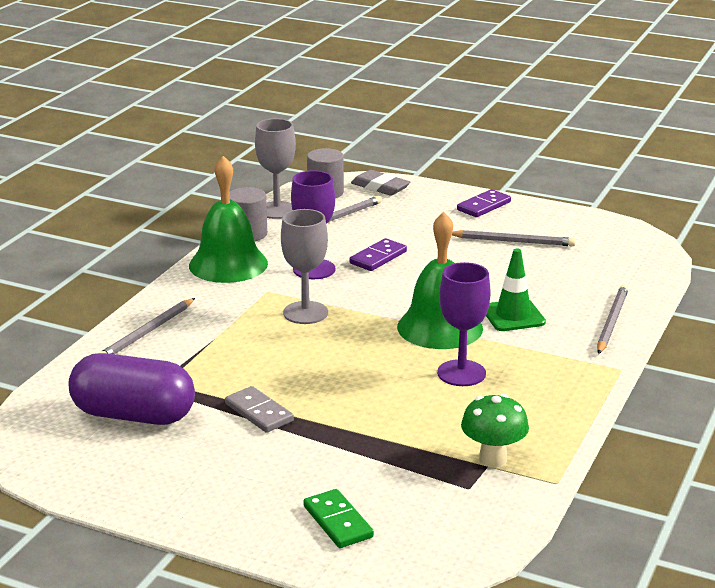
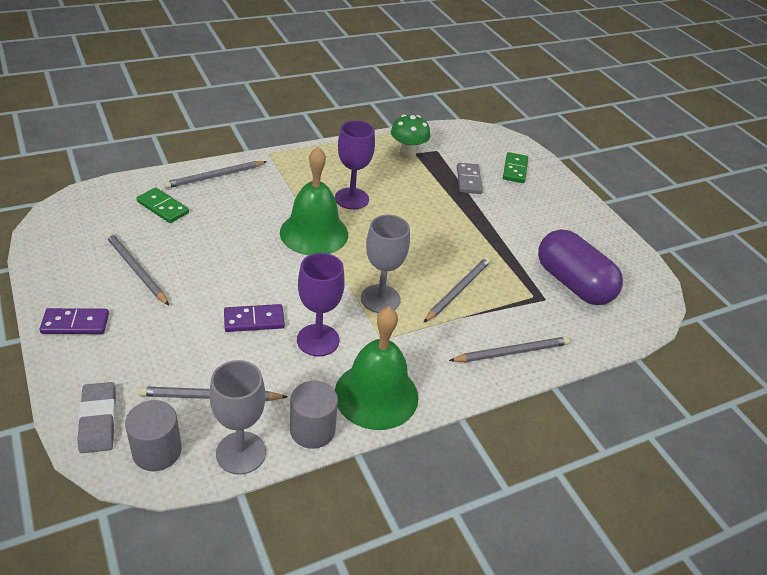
camera: 145 degrees left, 15 degrees up
(246, 351) = (458, 291): none -> grey pencil
(259, 412) = (495, 242): grey domino -> grey domino (468, 180)
(513, 316) = (258, 213): green traffic cone -> none
(590, 280) = (163, 207): none -> green domino

